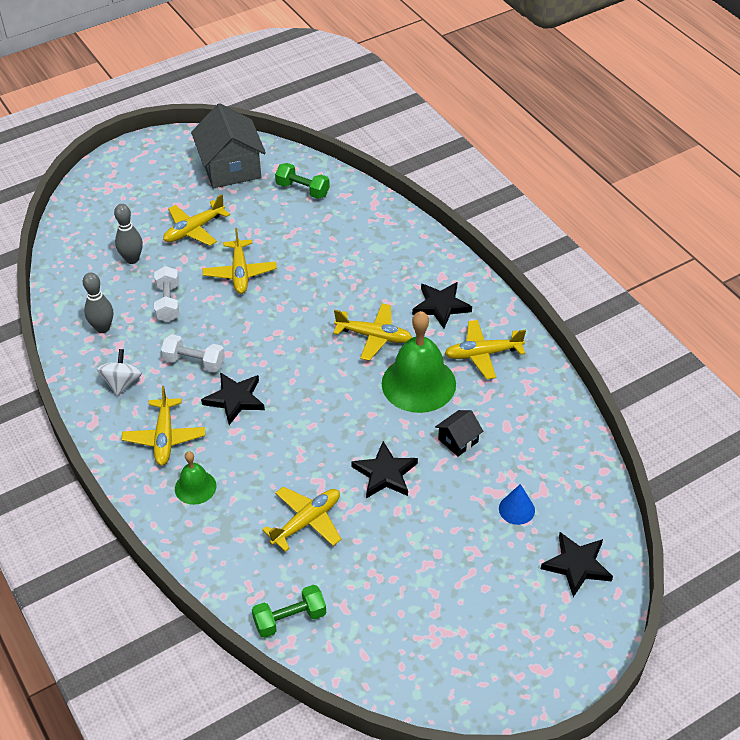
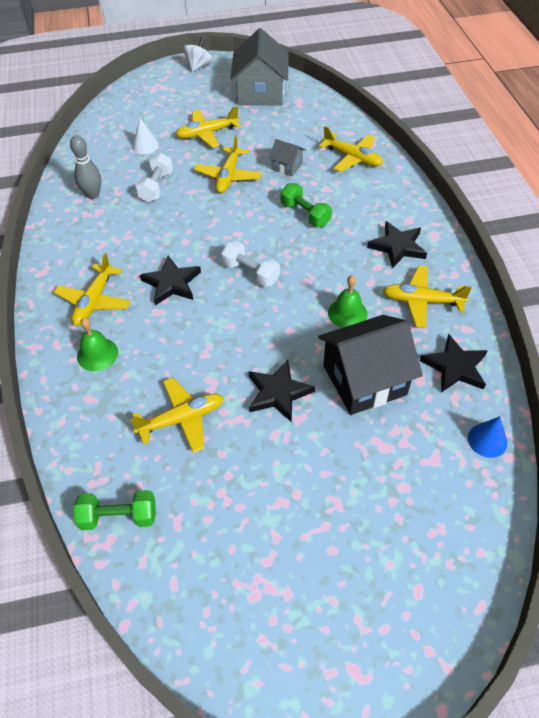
camera: 20 degrees right, 5 degrees up
(122, 383) = (84, 244): white spinning top -> white spinning top (199, 66)
(132, 259) = (145, 145): grey bowling pin -> white cone
(194, 362) = (153, 241): white dumbbell -> white dumbbell (251, 273)
(297, 248) = (287, 166): none -> grey house
(302, 190) = (313, 121): green dumbbell -> green dumbbell (305, 214)
(374, 336) = (323, 259): yellow plane -> yellow plane (352, 158)
(418, 383) = (347, 313): green bell -> green bell, size x0.52
(458, 440) = (364, 380): black house -> black house, size x2.11
(516, 509) = (398, 471): blue cone -> blue cone (487, 440)
(577, 565) = (443, 557): black star -> black star (455, 367)

